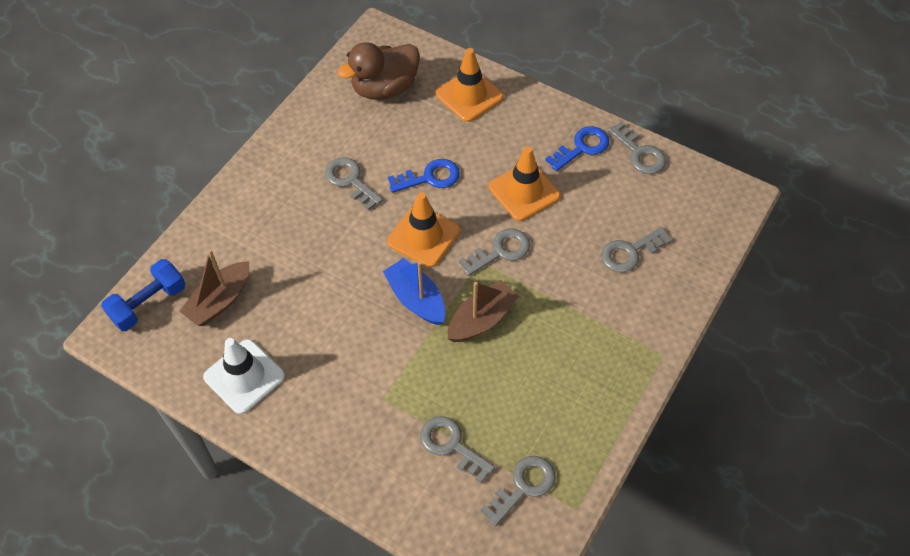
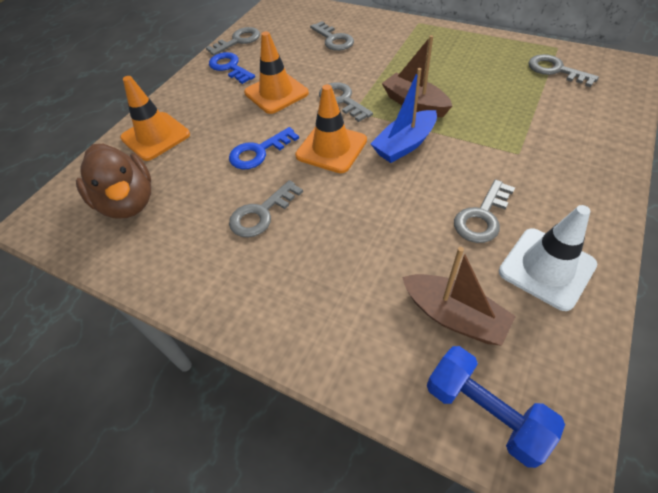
camera: 90 degrees left, 5 degrees down
(430, 177) = (259, 152): blue key -> blue key turned 105 degrees counterclockwise
(451, 445) = (542, 108): grey key -> grey key (482, 217)

